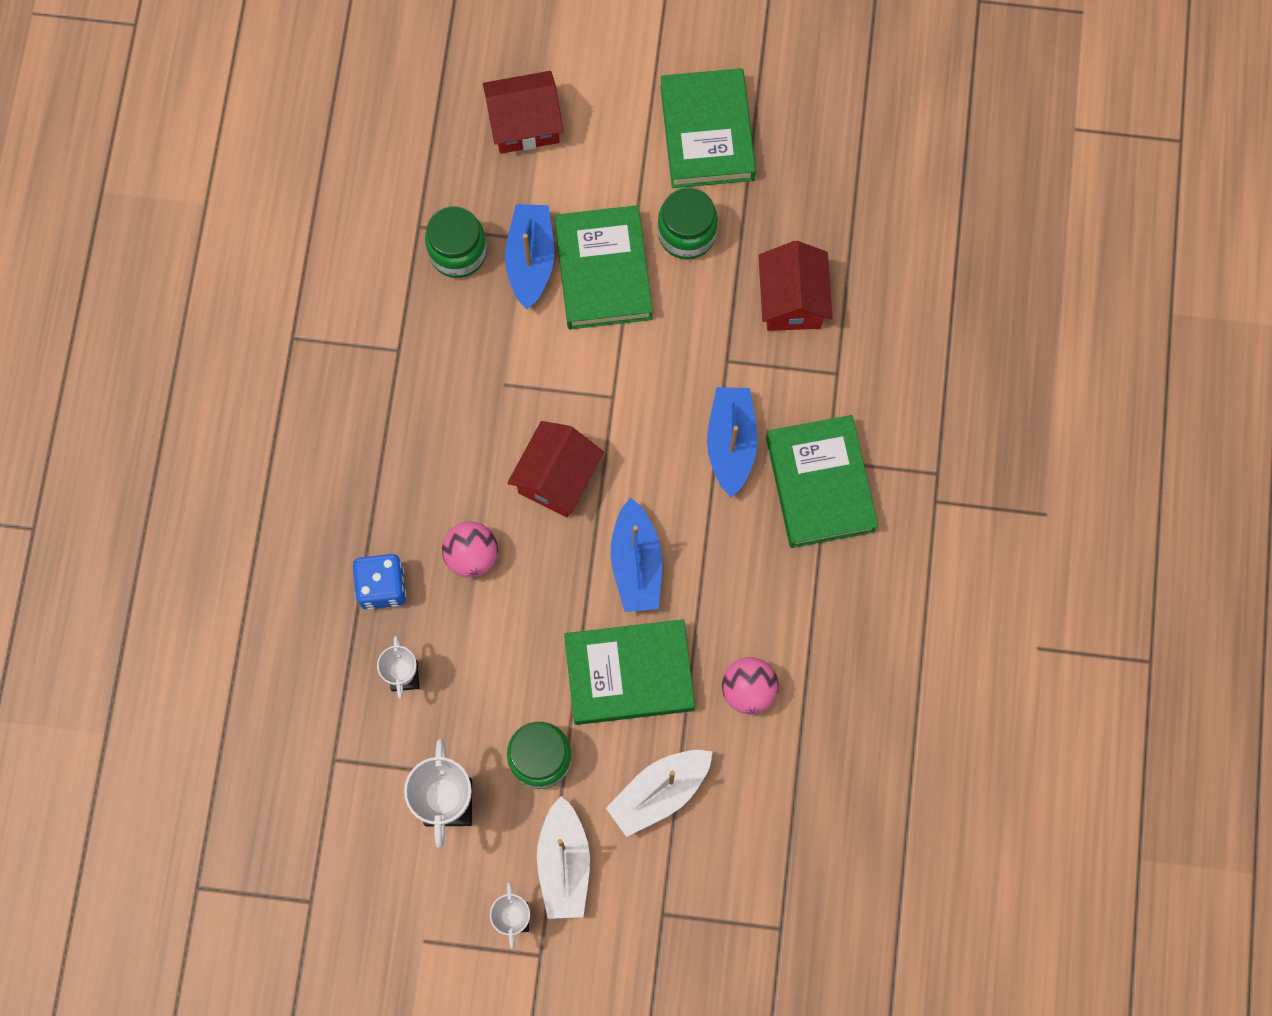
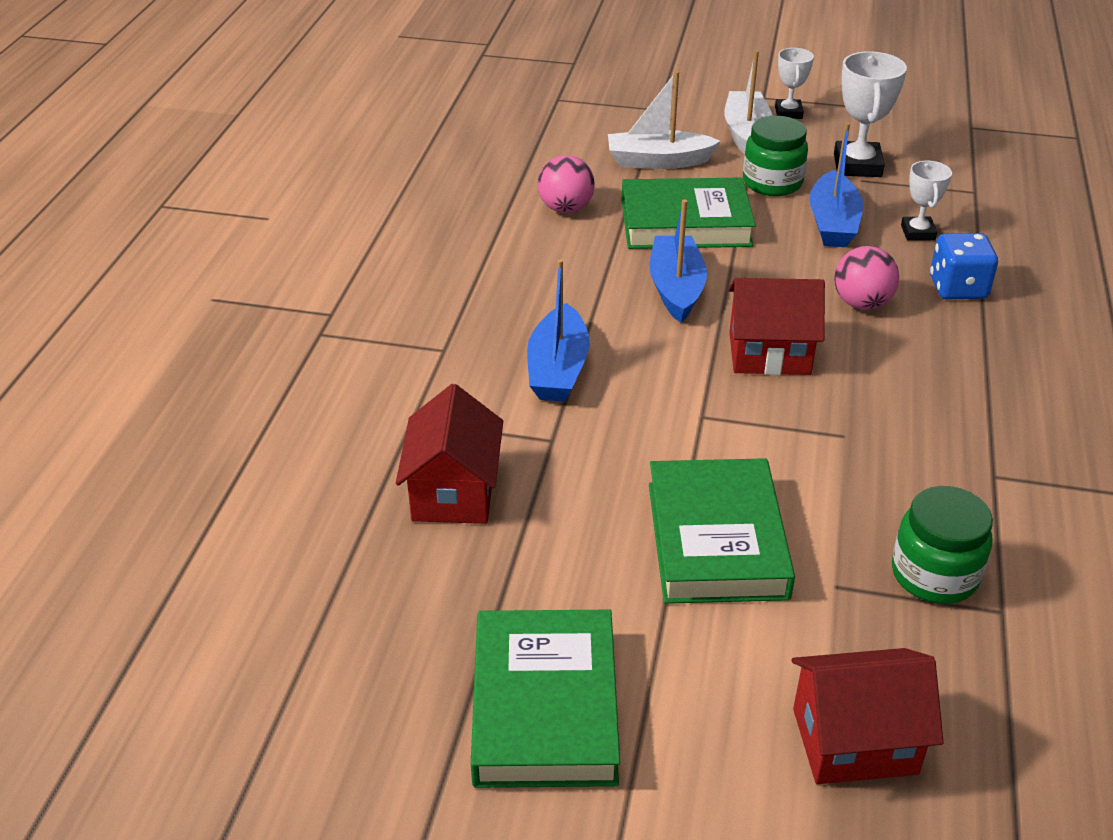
camera: 175 degrees left, 35 degrees down
(530, 260) = (824, 559): blue boat -> blue boat (833, 223)
(557, 478) = (769, 354): red house -> red house turned 60 degrees clockwise
(659, 792) = (658, 161): white boat -> white boat turned 150 degrees counterclockwise
(687, 234) = (592, 574): green jar -> none
(820, 484) = (458, 332): green book -> none

